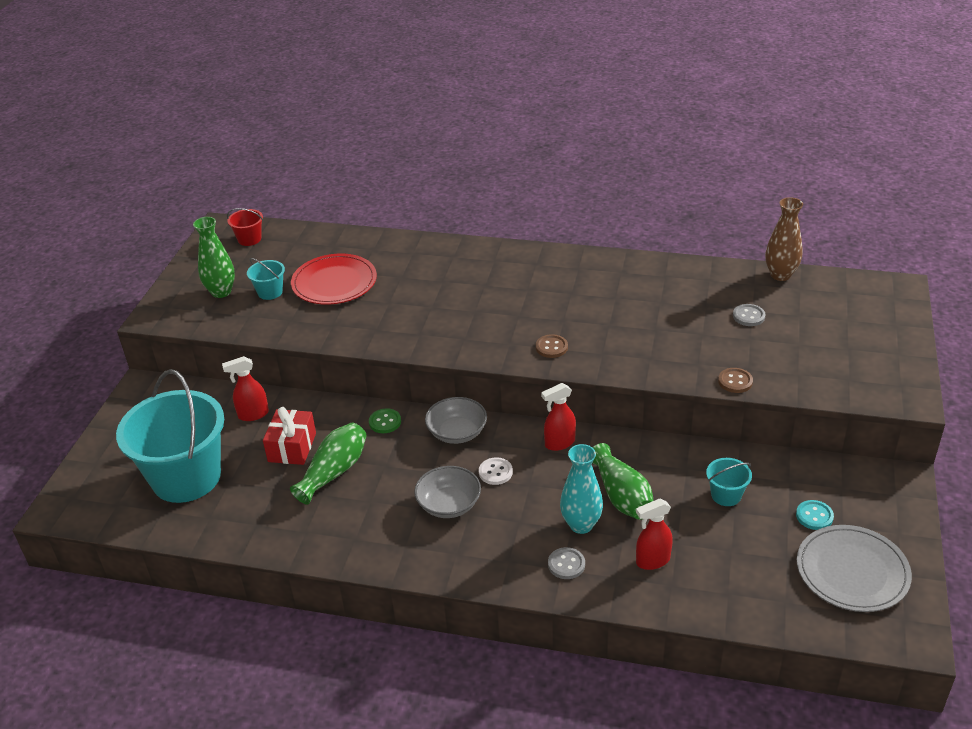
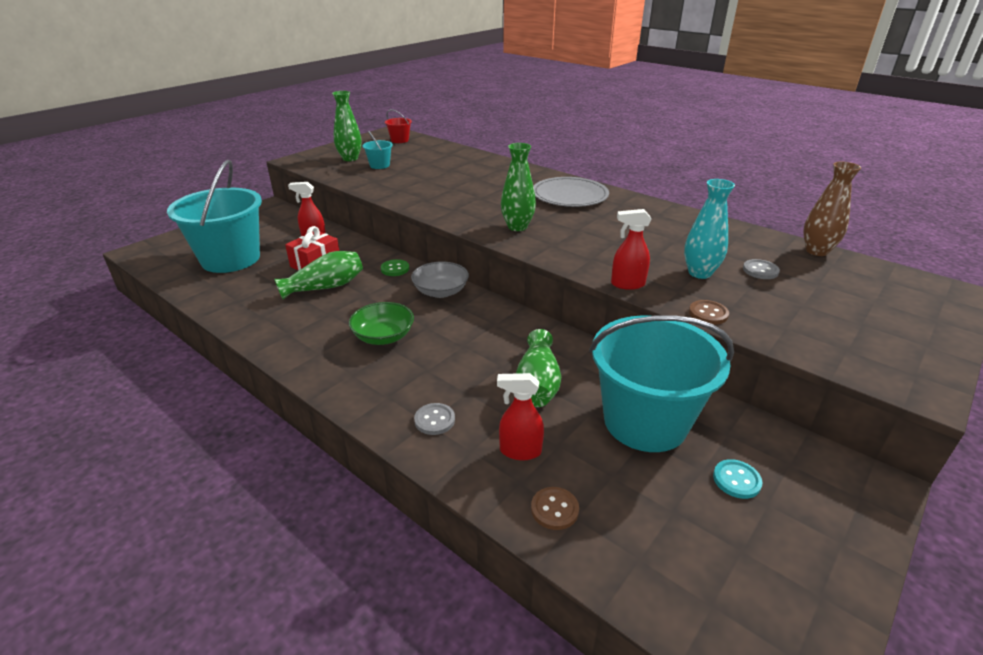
camera: 25 degrees right, 5 degrees down
(334, 282) = (427, 170): red plate -> none
(449, 504) = (383, 337): grey bowl -> green bowl
(495, 472) = (443, 327): white button -> none
(504, 336) = (517, 227): none -> green vase
(551, 347) = (550, 243): brown button -> brown button (554, 509)
(559, 443) = (517, 325): red spray bottle -> red spray bottle (627, 284)
(581, 525) = (478, 393): turquoise vase -> turquoise vase (699, 273)
(726, 495) = (645, 421): turquoise bucket -> turquoise bucket, size x2.42
(852, 571) = (751, 561): grey plate -> grey plate (570, 195)

